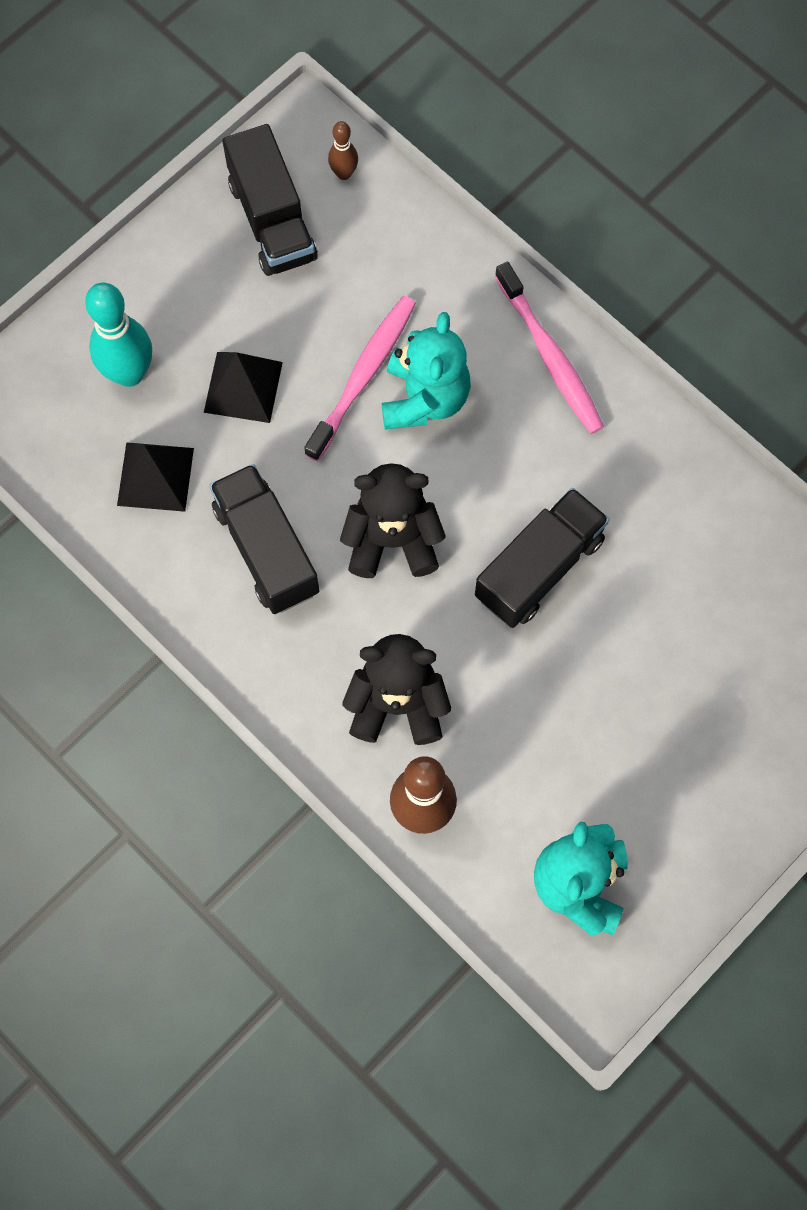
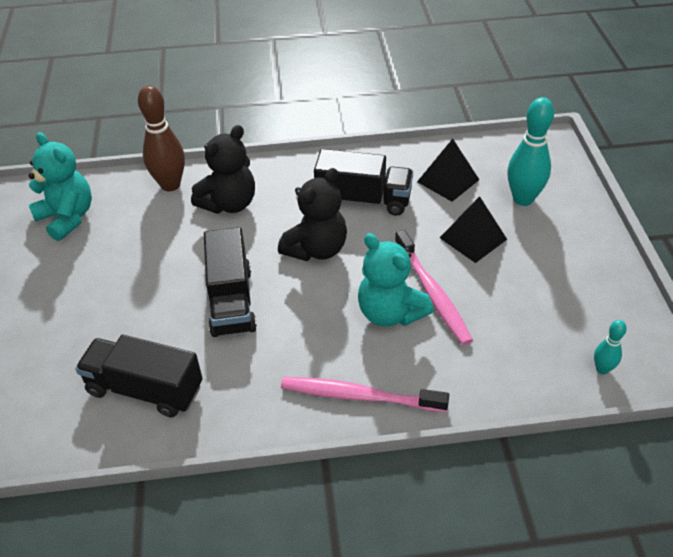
camera: 130 degrees right, 25 degrees down
(272, 220) = (587, 311): black truck -> black truck (145, 389)
(344, 173) = (602, 369): brown bowling pin -> turquoise bowling pin

